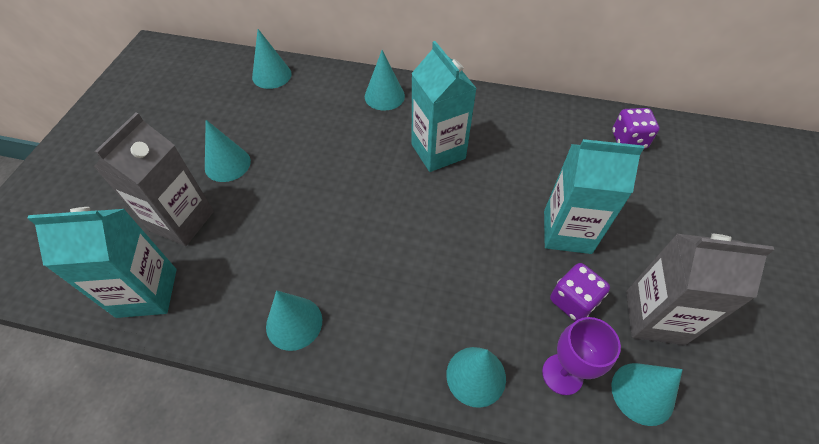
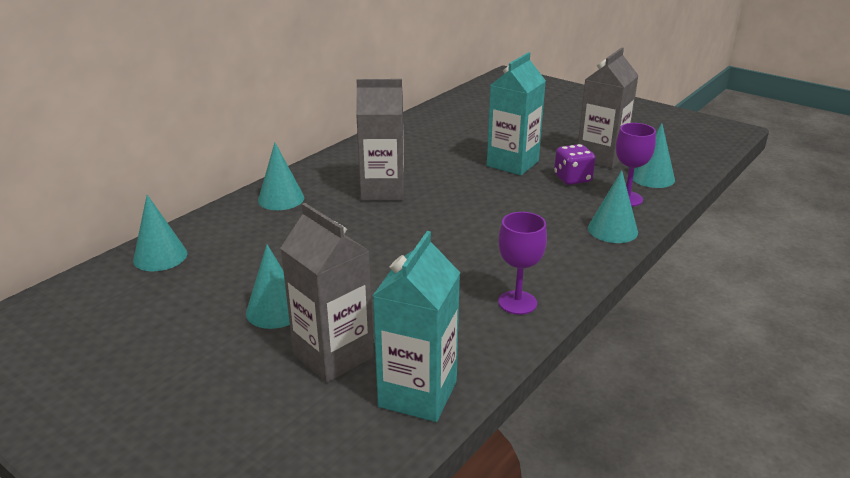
camera: 65 degrees left, 25 degrees down
(294, 323) = (517, 302): turquoise cone -> purple goblet
(438, 151) = (382, 191): turquoise carton -> grey carton
(628, 140) = (448, 119): purple dice -> none

